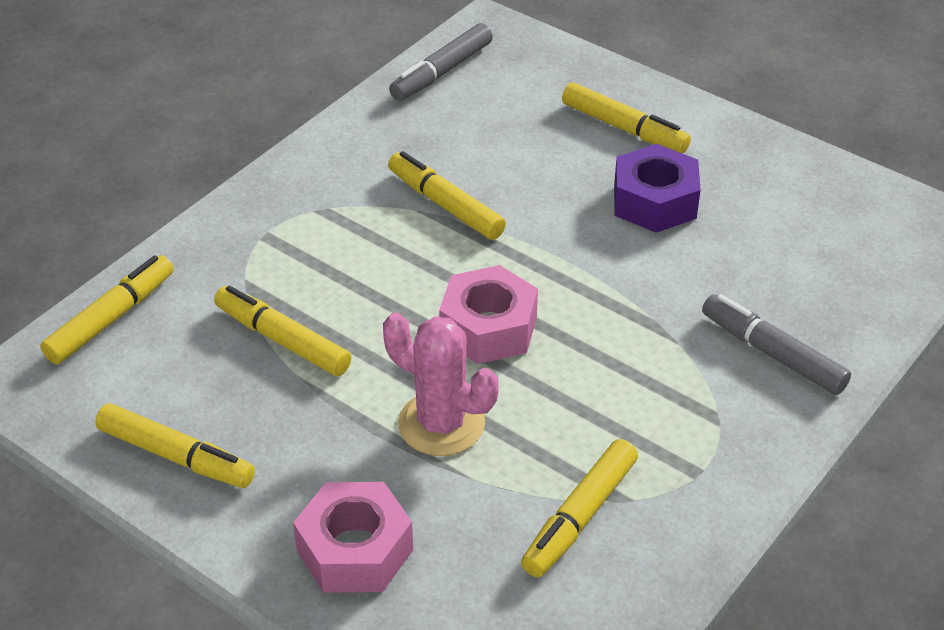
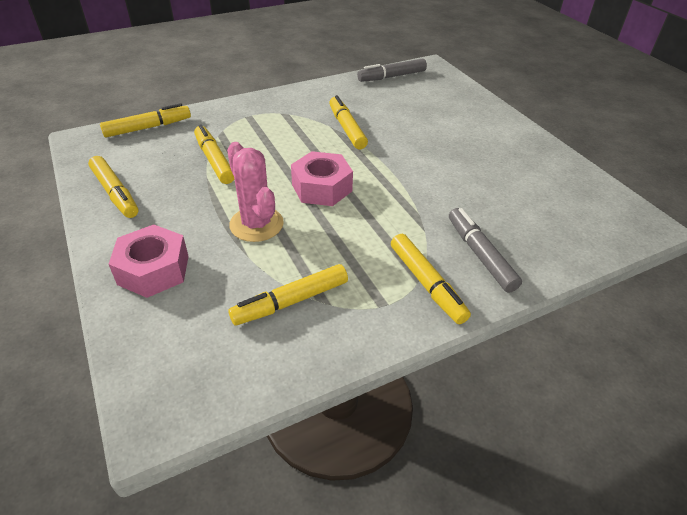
camera: 25 degrees right, 0 degrees up
(624, 128) = (469, 122): yellow marker -> yellow marker (426, 284)
(654, 201) = (462, 158): purple nut -> none

